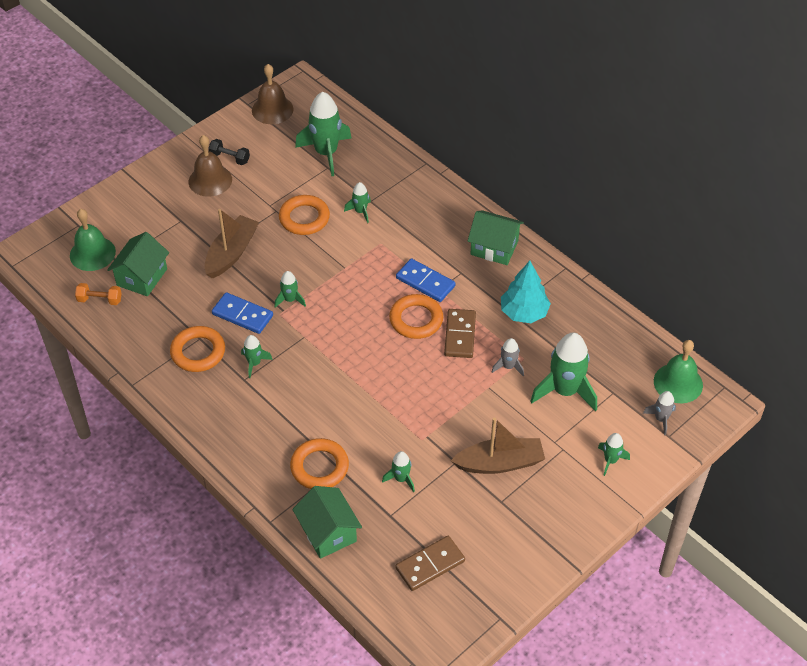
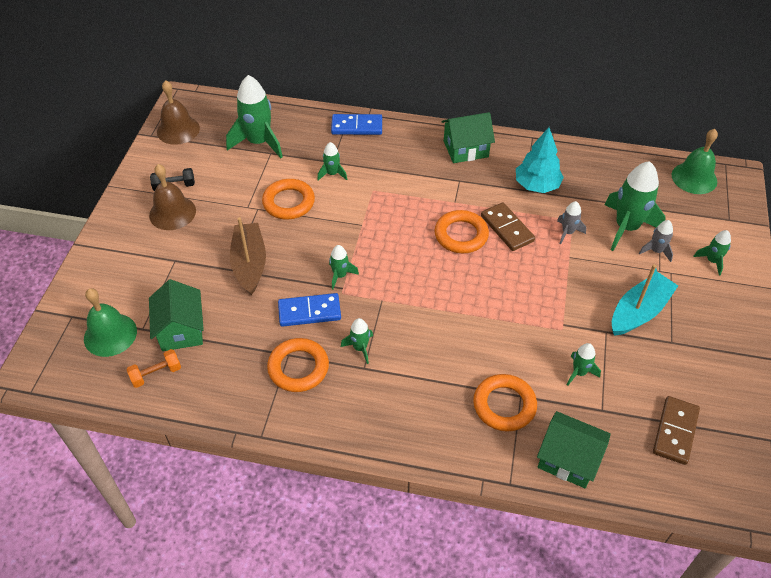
camera: 35 degrees left, 0 degrees up
(425, 282) = (439, 202): blue domino -> blue domino (357, 127)
(500, 463) = (639, 311): brown boat -> turquoise boat
(661, 419) = (711, 210): grey rocket -> grey rocket (656, 251)

